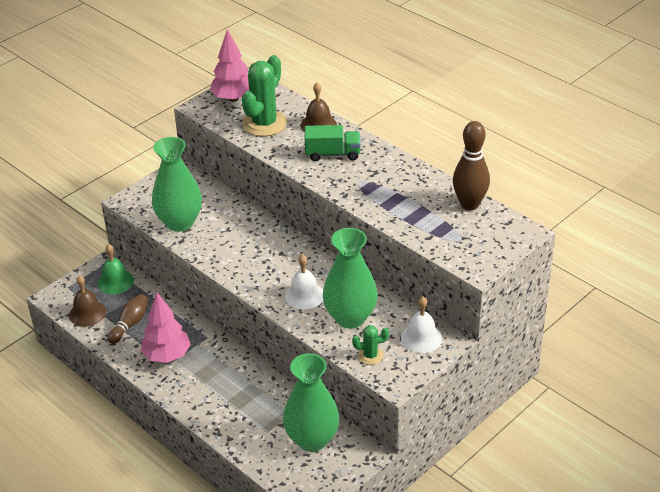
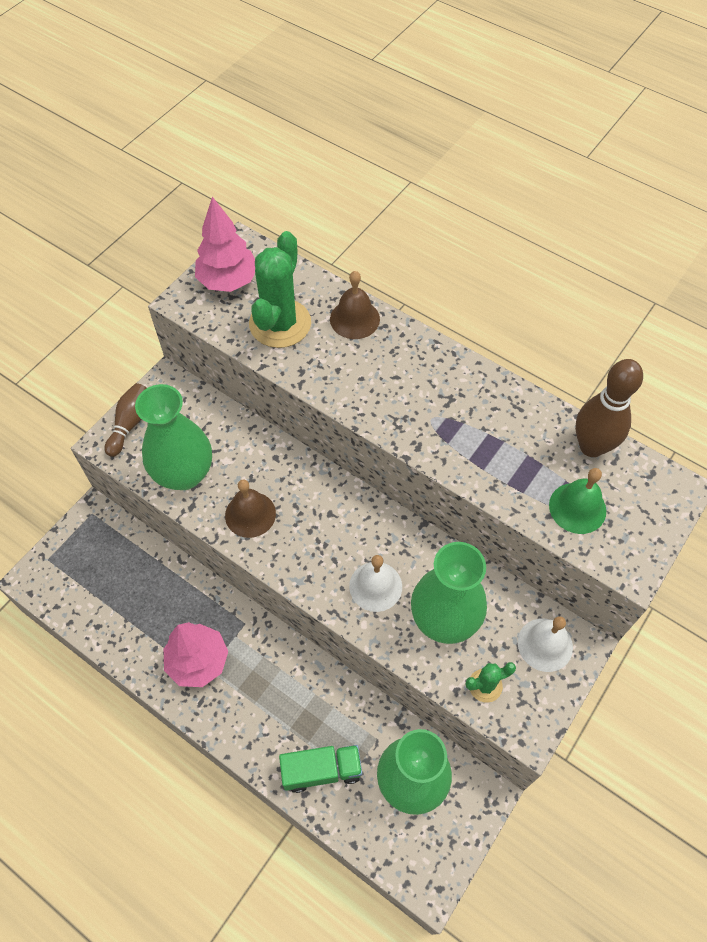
camera: 10 degrees left, 20 degrees up
(87, 313) = (81, 601): brown bell -> brown bell (250, 514)
(115, 282) = (109, 543): green bell -> green bell (577, 508)
(130, 324) = (140, 613): brown bowling pin -> brown bowling pin (130, 424)
(332, 154) = (385, 371): green truck -> green truck (321, 770)

